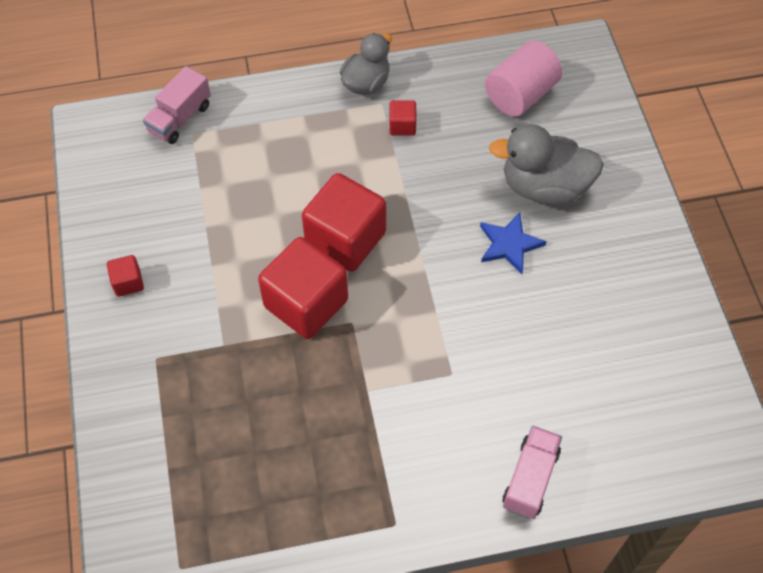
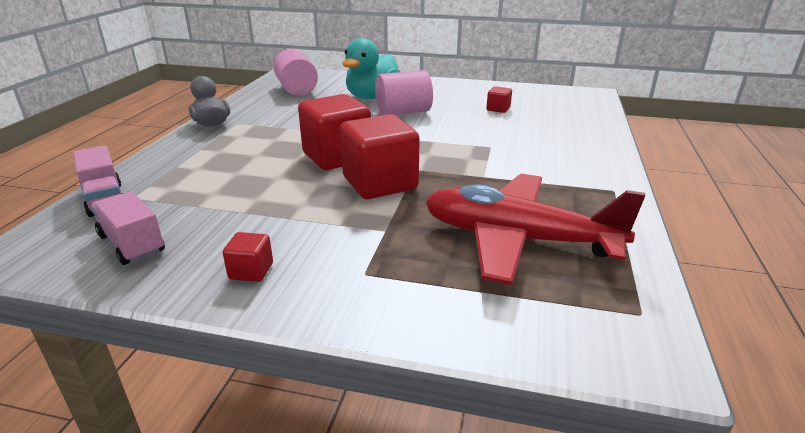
camera: 65 degrees left, 30 degrees down
(252, 455) = (518, 239): none -> red plane
(402, 126) = (267, 121): red cube -> red cube (498, 109)
(509, 244) = (403, 112): blue star -> pink cylinder
(530, 479) = (588, 141): pink truck -> pink truck (132, 244)
(544, 187) = (372, 97): grey duck -> turquoise duck

